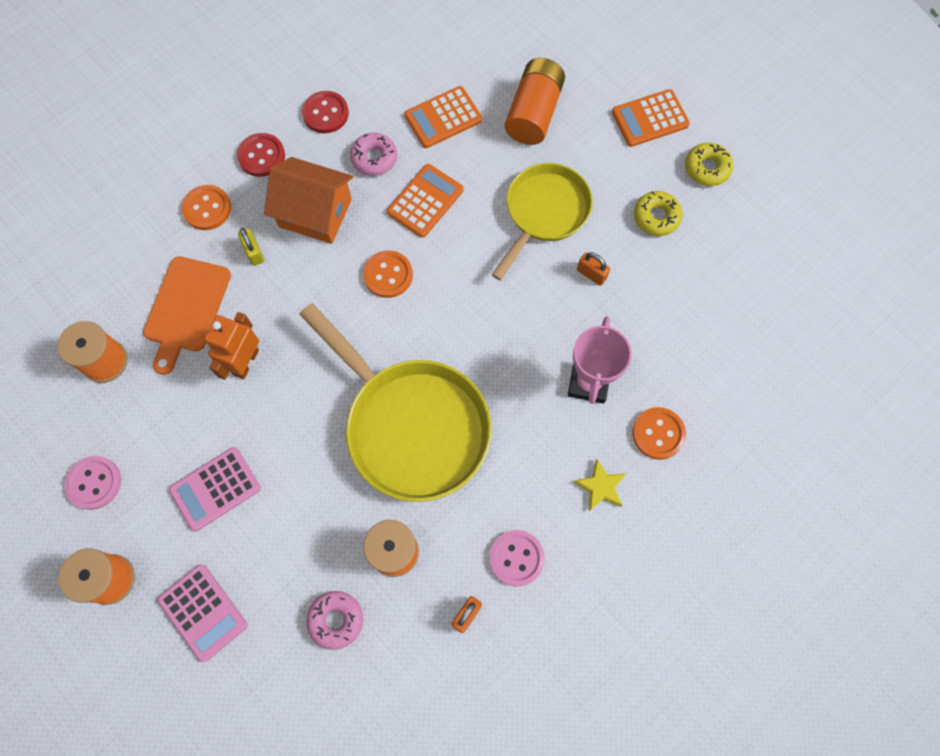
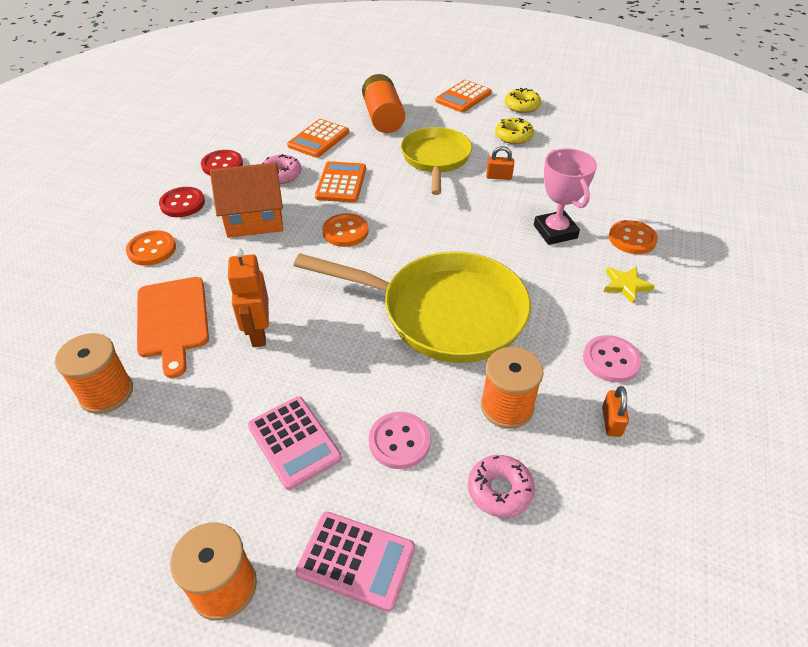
camera: 30 degrees left, 25 degrees down
(94, 483) = (150, 502): pink button -> pink button (399, 441)
(215, 489) = (294, 442): pink calculator -> pink calculator turned 60 degrees counterclockwise
(254, 252) = (215, 260): yellow padlock -> none

